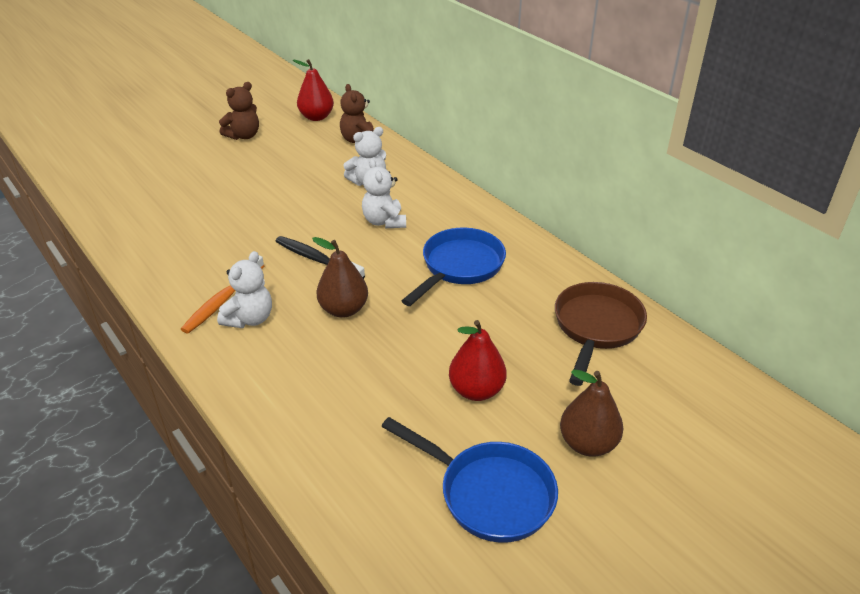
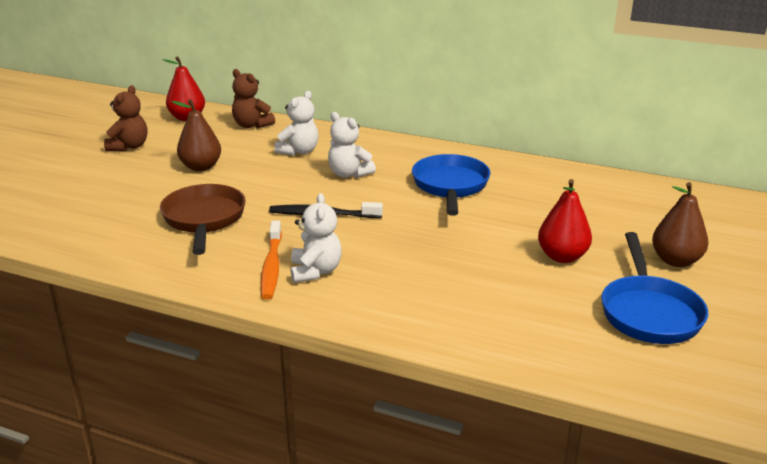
camera: 30 degrees left, 10 degrees down
(343, 309) = (391, 240): brown pear -> brown pear (201, 167)
(489, 493) = (649, 312): blue pan -> blue pan turned 90 degrees clockwise
(596, 328) = (597, 194): brown pan -> brown pan (204, 220)

